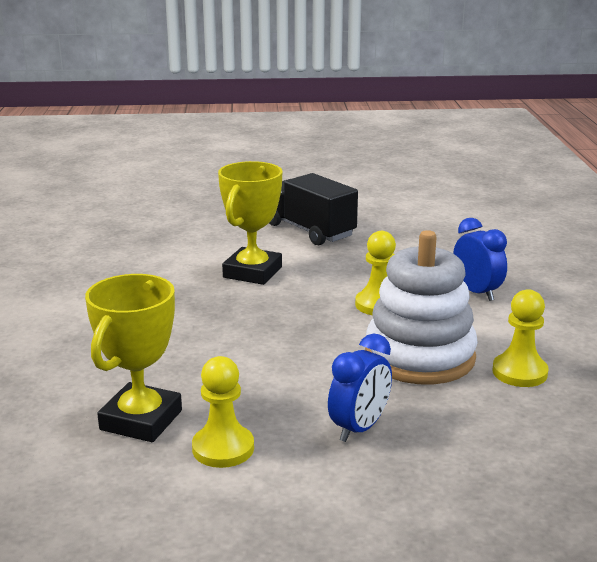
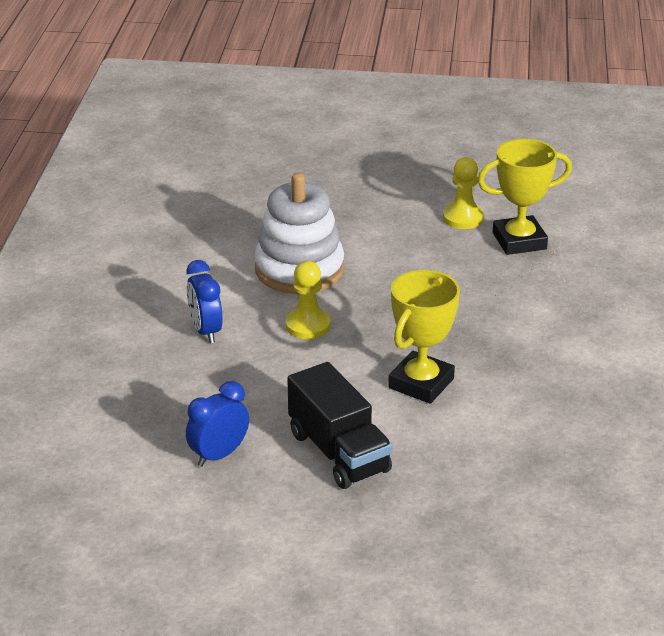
camera: 170 degrees left, 10 degrees up
(141, 420) = (519, 241): yellow trophy -> yellow trophy turned 45 degrees clockwise
(359, 428) = (369, 222): blue clock -> blue clock (219, 455)
(519, 372) = (231, 249): yellow pawn -> none

